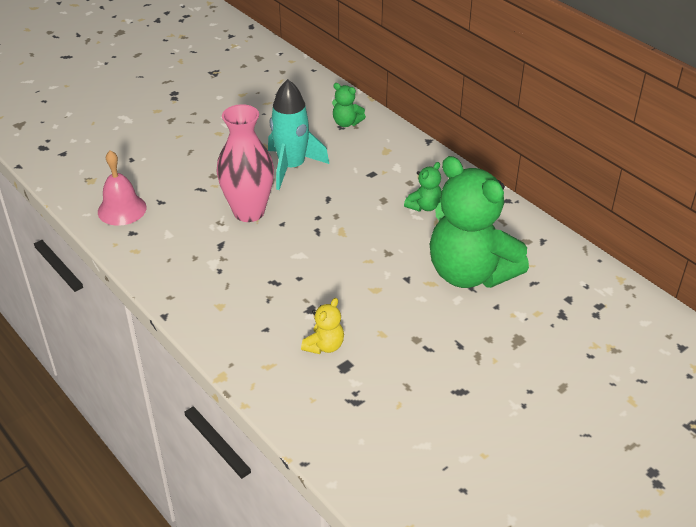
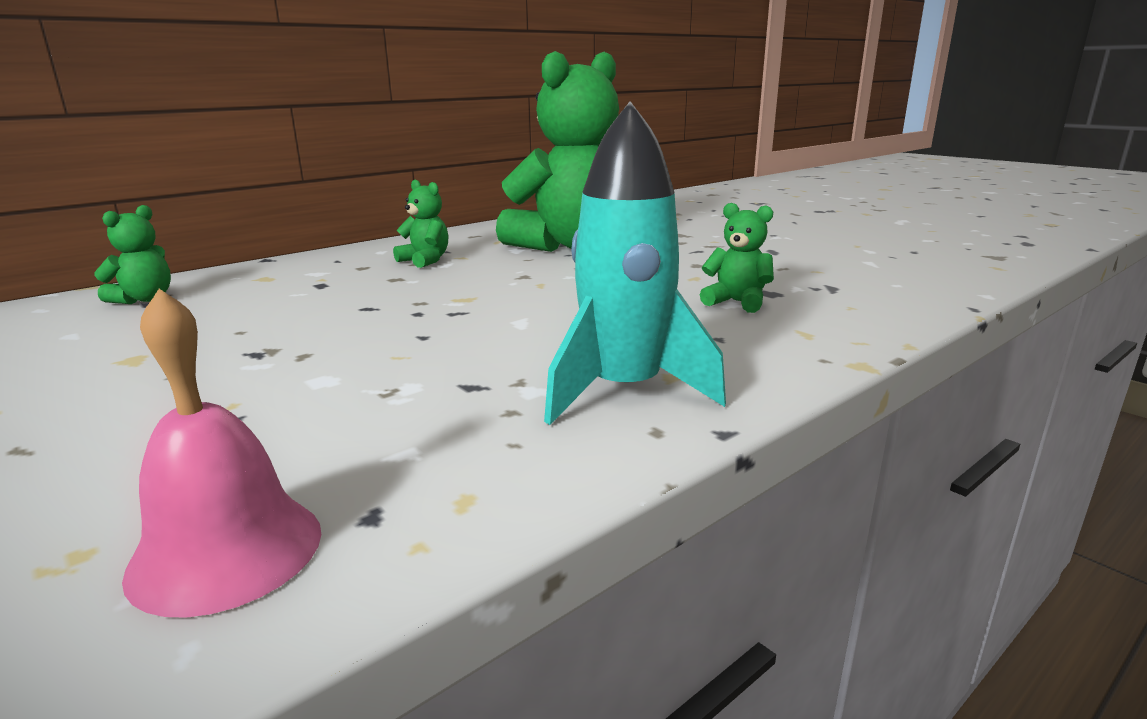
camera: 90 degrees left, 20 degrees down
(249, 212) = (368, 363): pink vase -> none
(292, 167) = (241, 333): turquoise rocket -> turquoise rocket (624, 391)
(324, 346) = (737, 302): yellow teddy bear -> green teddy bear

